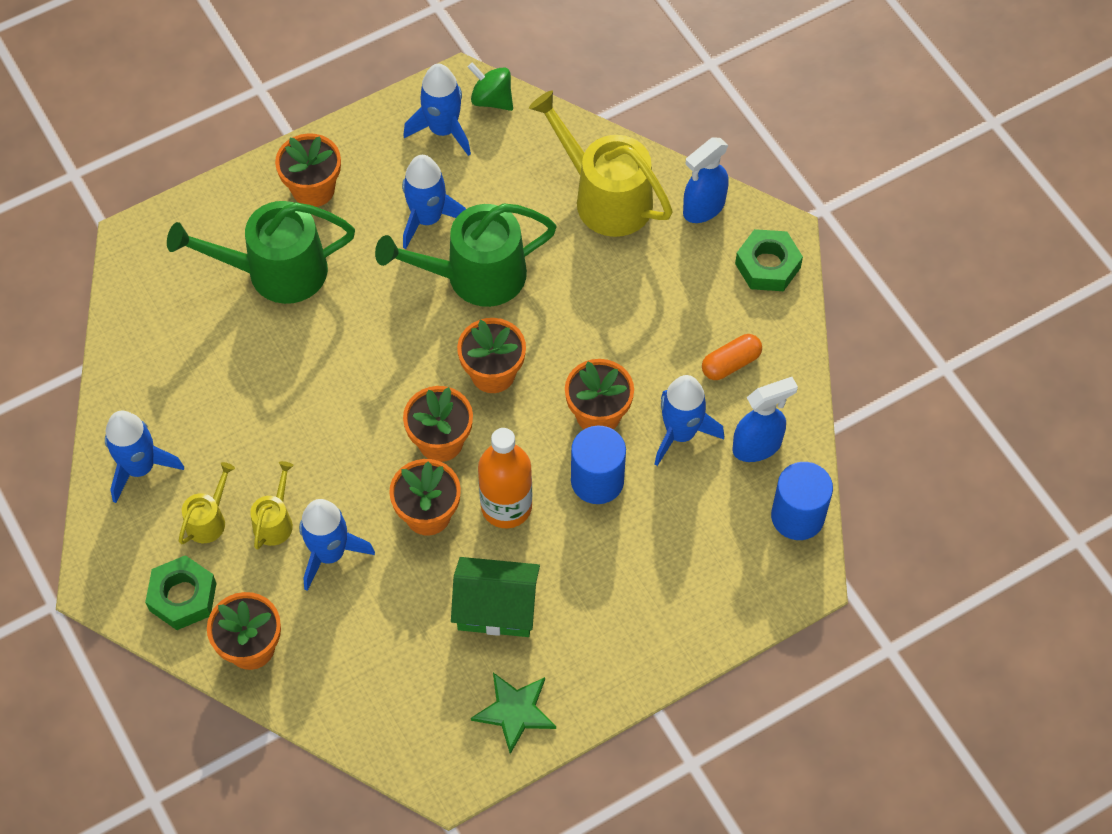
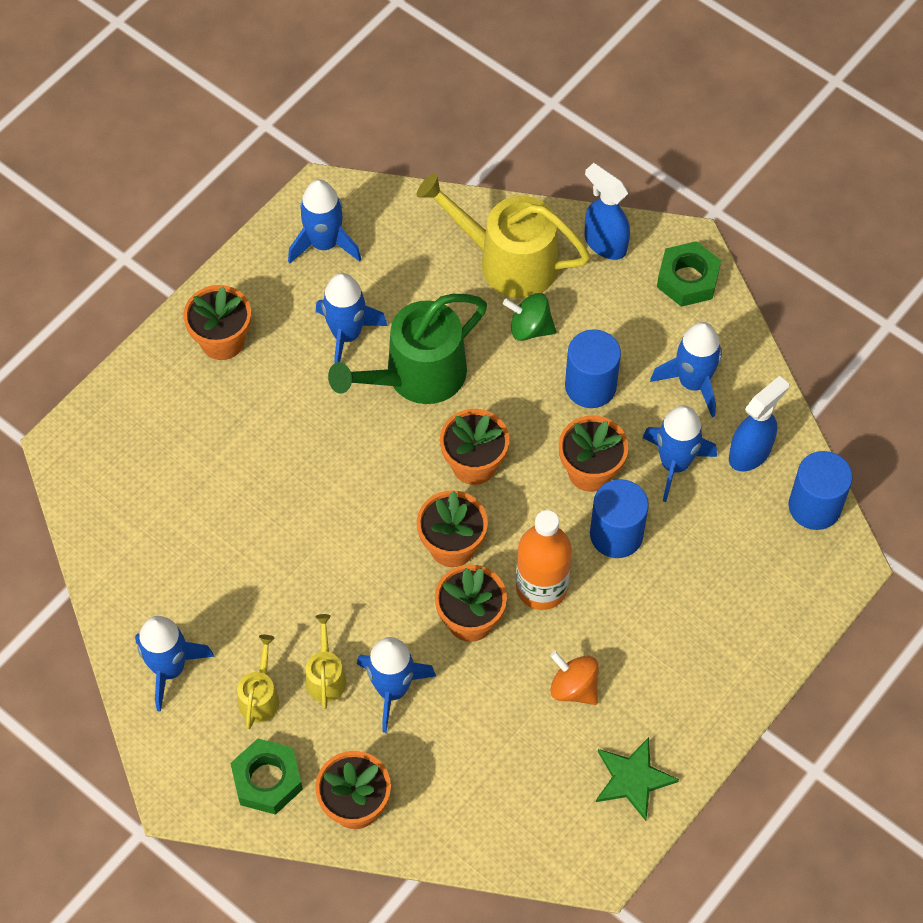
camera: 20 degrees left, 0 degrees up
(276, 271) = (221, 433): green watering can -> none
(491, 99) = (359, 200): green spinning top -> green spinning top (530, 328)
(496, 608) = (574, 687): green house -> orange spinning top
(632, 336) = (590, 386): none -> blue cylinder
(703, 208) = (604, 243): blue spray bottle -> blue spray bottle turned 105 degrees clockwise
(731, 363) = (693, 383): orange capsule -> blue rocket

